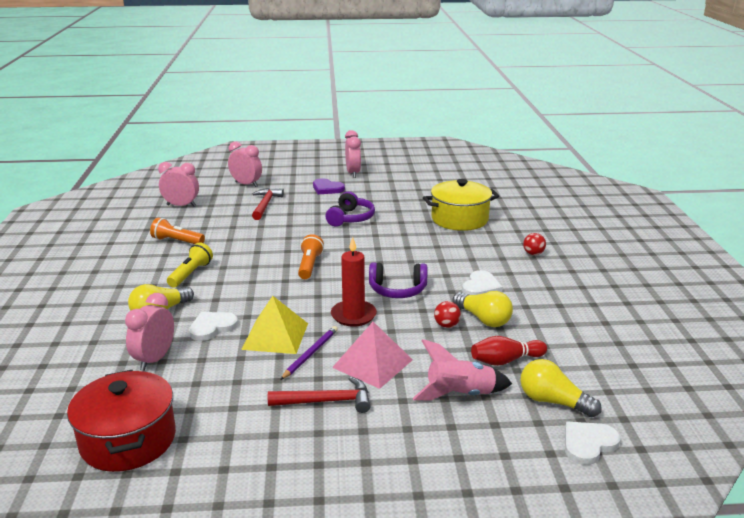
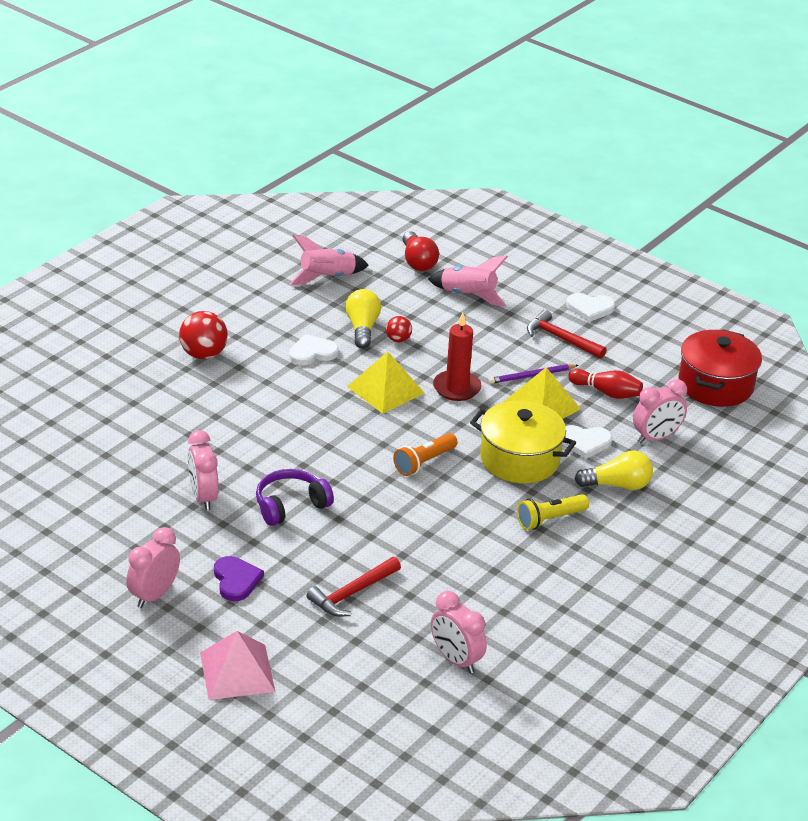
camera: 140 degrees left, 10 degrees up
(177, 241) = (522, 583): orange flashlight -> none
(246, 184) = (323, 660): pink clock -> pink clock (203, 497)
(372, 363) = (496, 344): pink pyramid -> pink pyramid (237, 672)
(397, 290) = (385, 389): purple headphones -> yellow pyramid
(459, 219) = (184, 433): yellow pot -> yellow pot (519, 459)
(505, 361) = (402, 296): red bowling pin -> red bowling pin (606, 392)
(533, 254) = (203, 354): red ball -> red ball, size x1.79
(553, 401) = (418, 262): yellow light bulb -> red light bulb
(580, 341) = (327, 277): none -> pink rocket
(588, 444) = (438, 237): white heart -> white heart (590, 308)

